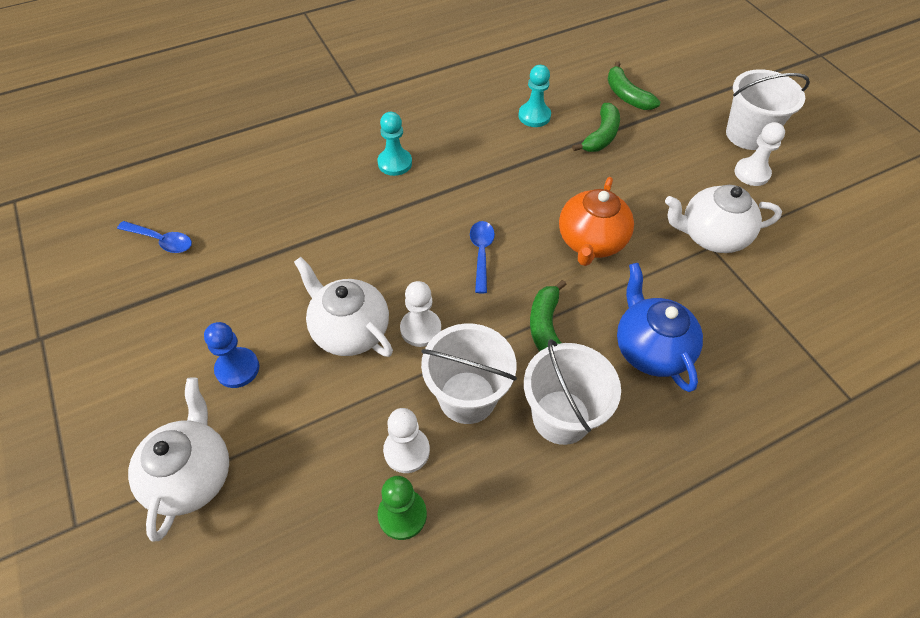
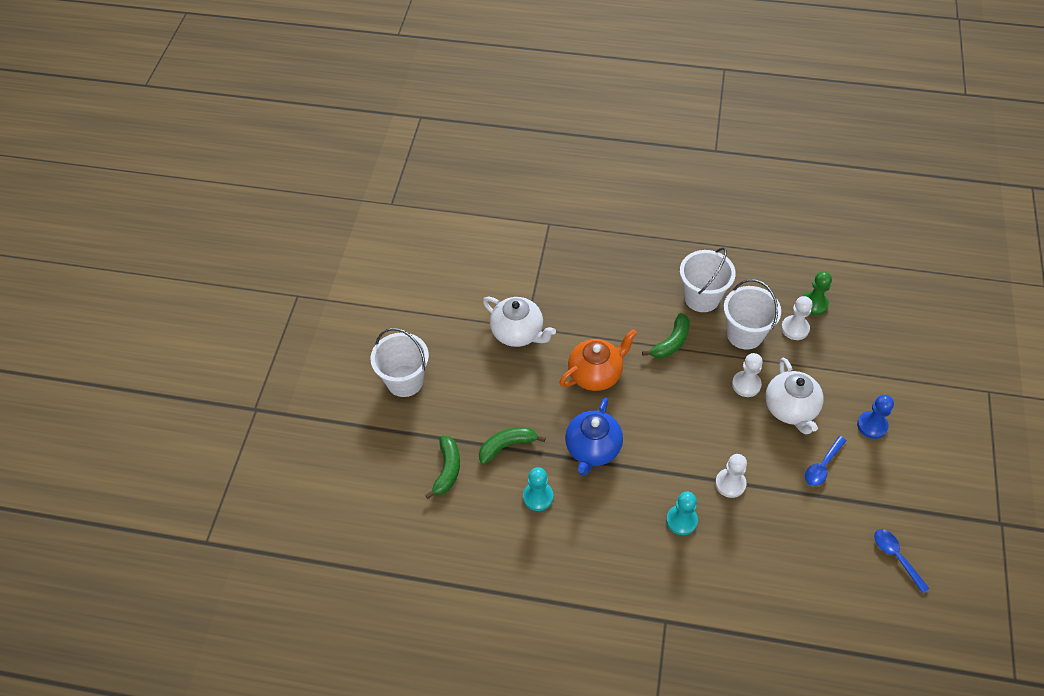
camera: 140 degrees left, 0 degrees up
(192, 475) = (918, 381): white teapot -> none
(481, 253) = (673, 409): blue spoon -> blue spoon (822, 466)
(650, 349) = (623, 299): blue teapot -> blue teapot (592, 449)
(752, 173) = (440, 353): white pawn -> white pawn (730, 483)

